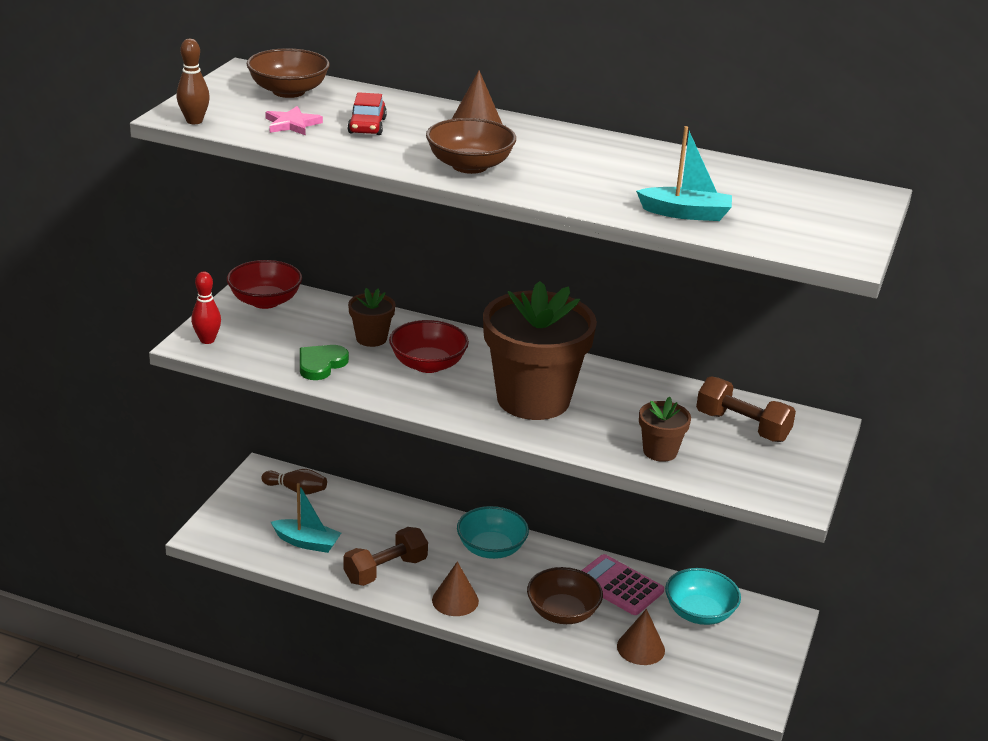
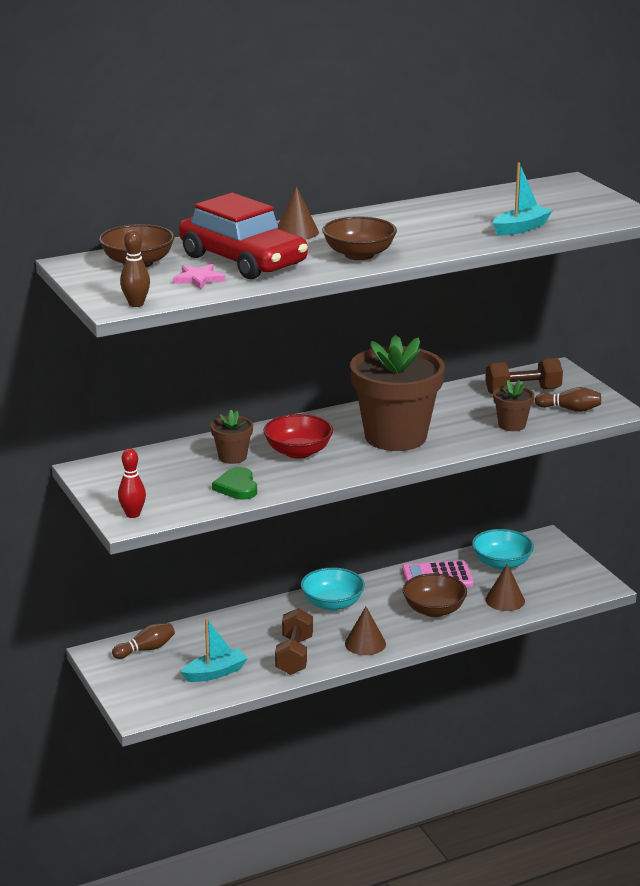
camera: 45 degrees left, 5 degrees down
(265, 301) = (114, 473): red bowl -> none
(367, 126) = (243, 260): red car -> red car, size x2.34
(750, 471) = (570, 409): none -> brown bowling pin

